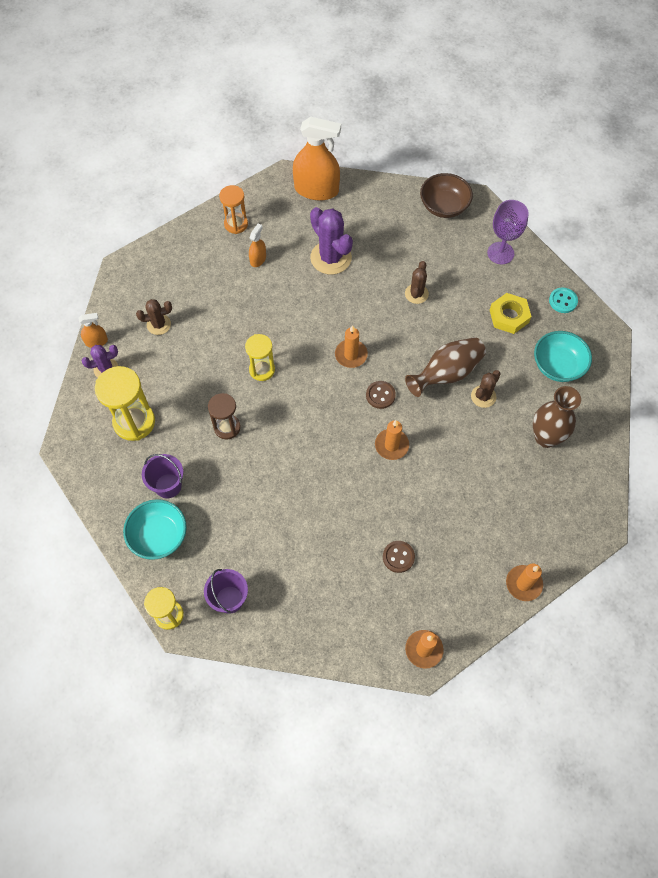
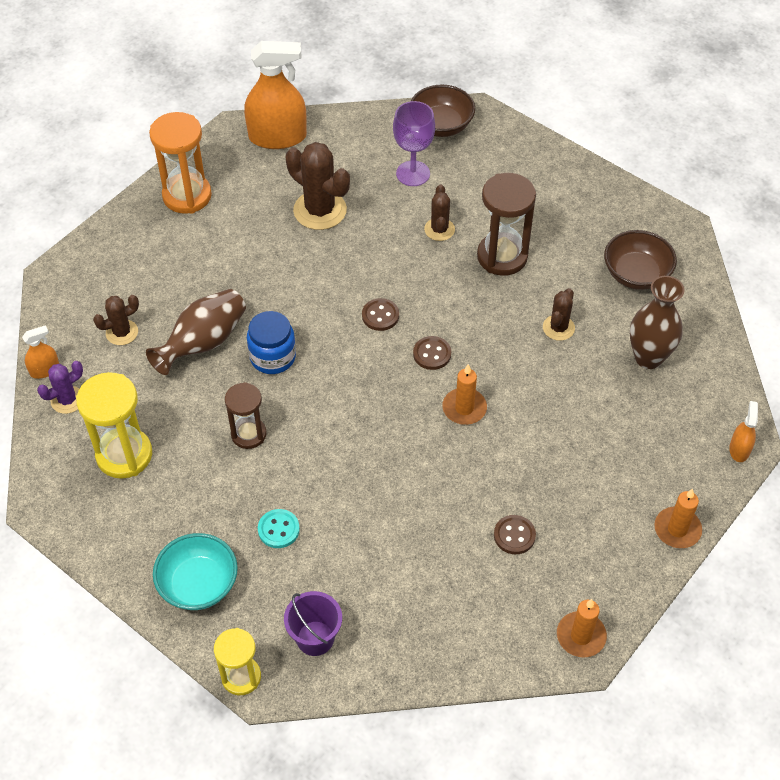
camera: 15 degrees left, 10 degrees down
(168, 486) = (192, 521): purple bucket -> none
(236, 224) = (187, 196): orange hourglass -> orange hourglass, size x1.57
(258, 259) = (228, 230): orange spray bottle -> orange spray bottle (739, 449)
(262, 370) = (273, 357): yellow hourglass -> blue jar
(331, 258) = (320, 210): purple cactus -> brown cactus
(351, 355) = (380, 315): orange candle -> brown button
(446, 374) = (505, 312): brown vase -> brown vase (203, 343)
(458, 327) = (502, 256): none -> brown hourglass
(500, 253) = (526, 164): purple goblet -> purple goblet (413, 173)
(509, 316) = (560, 231): yellow nut -> none
(558, 366) = (636, 274): turquoise bowl -> brown bowl
(563, 301) = (618, 201): turquoise button -> turquoise button (278, 529)

